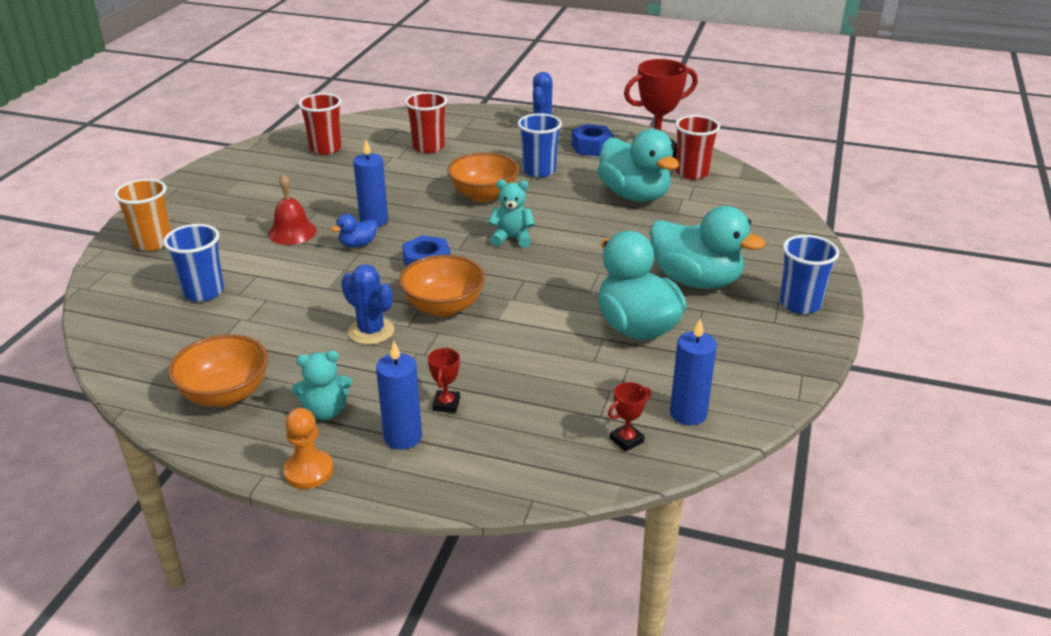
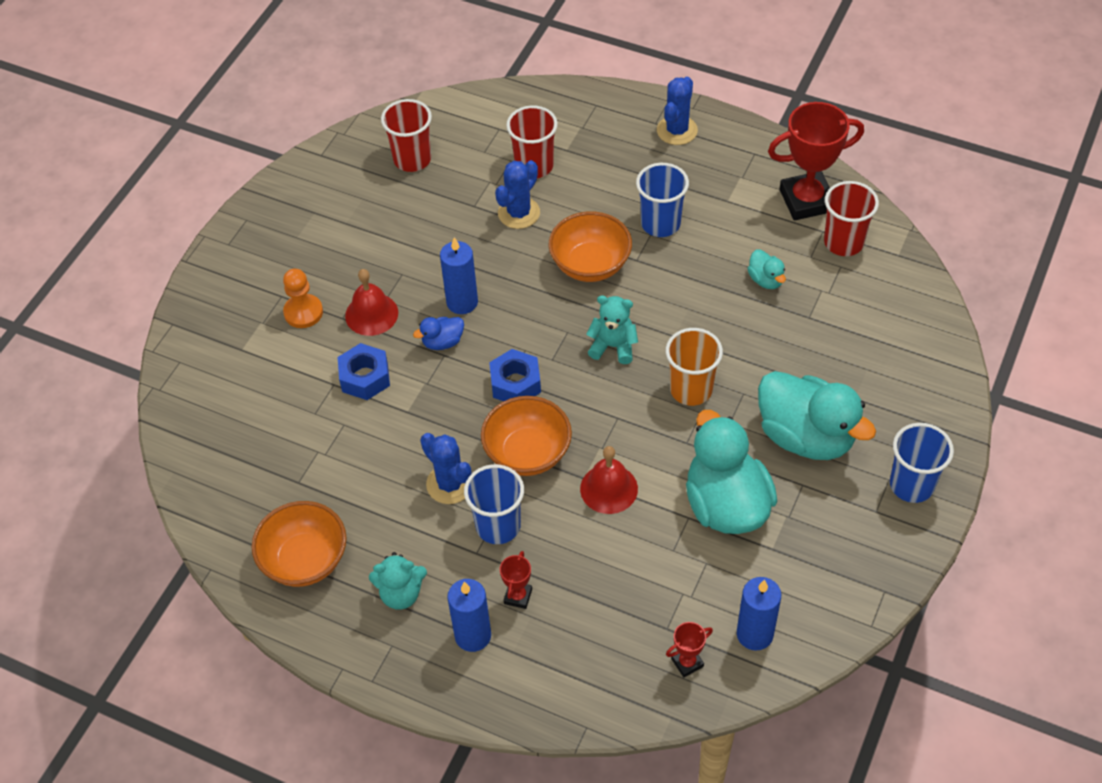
camera: 10 degrees right, 20 degrees up
(153, 242) = (223, 319): orange cup -> orange cup (691, 389)
(203, 292) = (279, 406): blue cup -> blue cup (498, 526)
(308, 471) = (383, 669): orange pawn -> orange pawn (303, 312)
(418, 171) = (519, 213): none -> blue cactus
(524, 324) = (609, 488): none -> red bell
(591, 147) = (731, 181): blue nut -> blue nut (365, 377)
(634, 195) = (766, 280): turquoise duck -> turquoise duck, size x0.44

